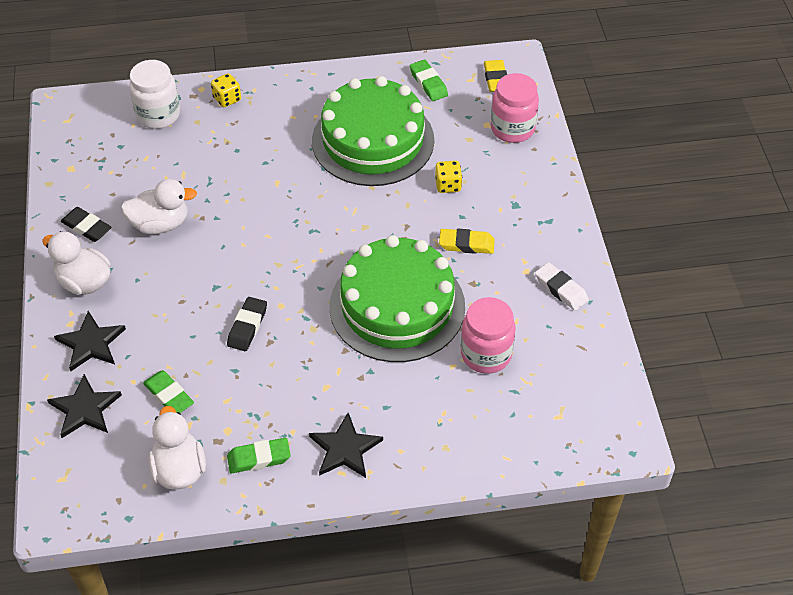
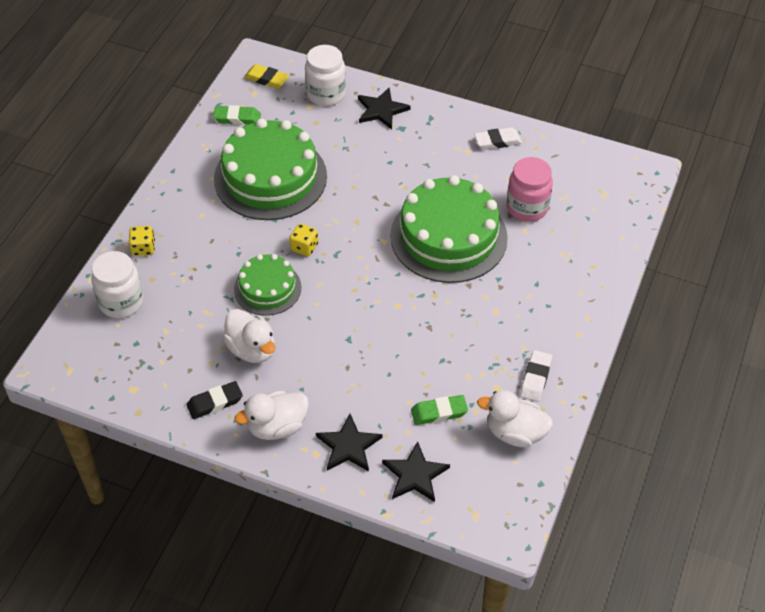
camera: 60 degrees left, 0 degrees up
(160, 224) = (252, 349): white duck -> white duck turned 120 degrees clockwise
(237, 201) = (267, 288): none -> green cake
(247, 327) = (404, 335): black eraser -> none
(259, 458) = (535, 378): green eraser -> white eraser
(345, 448) = (559, 323): black star -> black star (381, 110)
(448, 185) = (353, 155): yellow dice -> yellow dice (304, 247)
(466, 244) = (419, 171): yellow eraser -> none
(512, 129) = (326, 94): pink jar -> white jar

